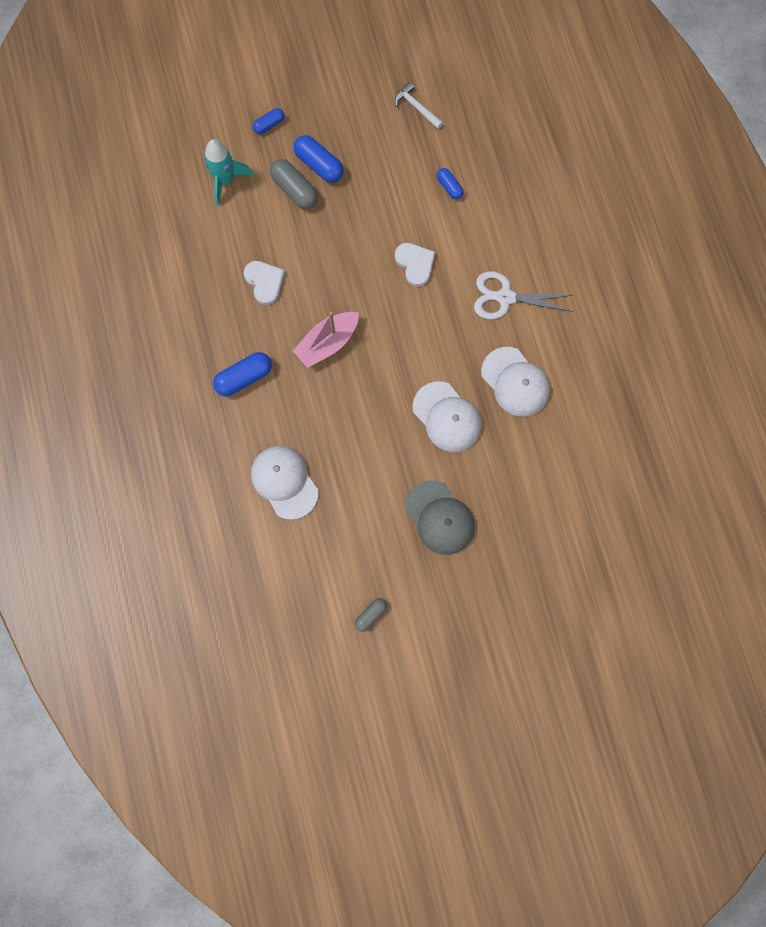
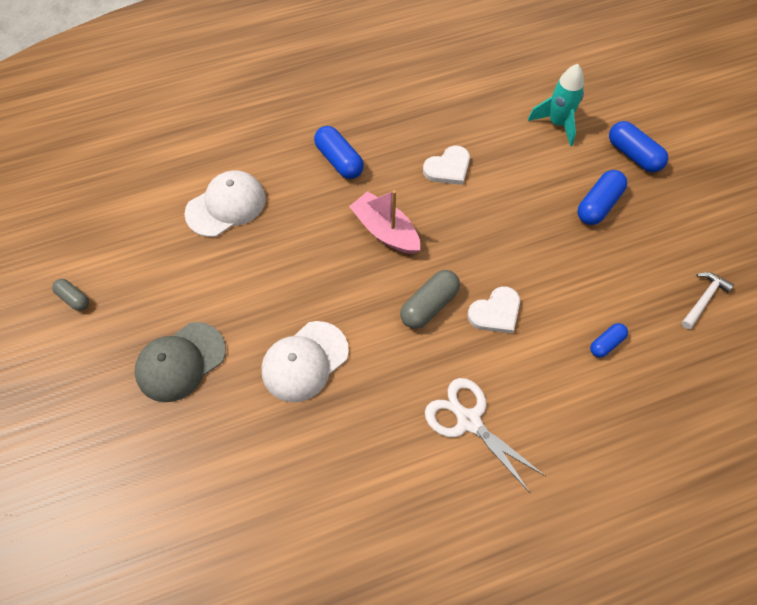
camera: 85 degrees right, 15 degrees down
(269, 125) = (633, 155): blue capsule -> blue capsule, size x1.67
(294, 190) = (562, 185): grey capsule -> grey capsule (429, 305)
(505, 297) = (469, 421): white scissors -> white scissors turned 45 degrees counterclockwise
(515, 382) = (355, 440): white cap -> none

